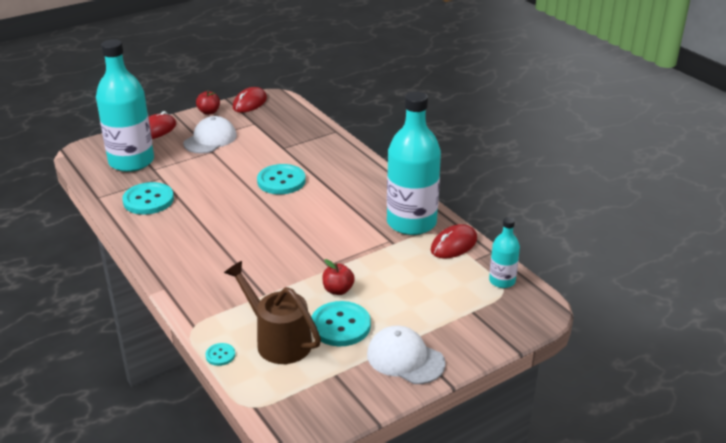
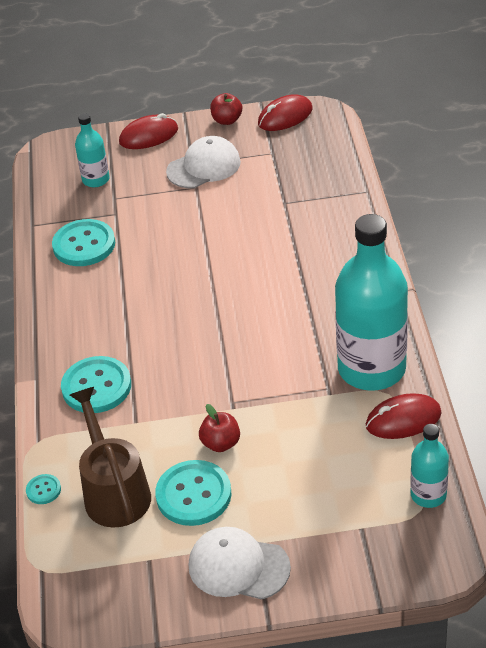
camera: 30 degrees right, 10 degrees up
(131, 161) = (96, 180): turquoise bottle -> turquoise bottle, size x0.48
(281, 181) = (251, 256): turquoise button -> turquoise button (96, 387)
(405, 359) = (238, 566): white cap -> white cap turned 45 degrees counterclockwise

